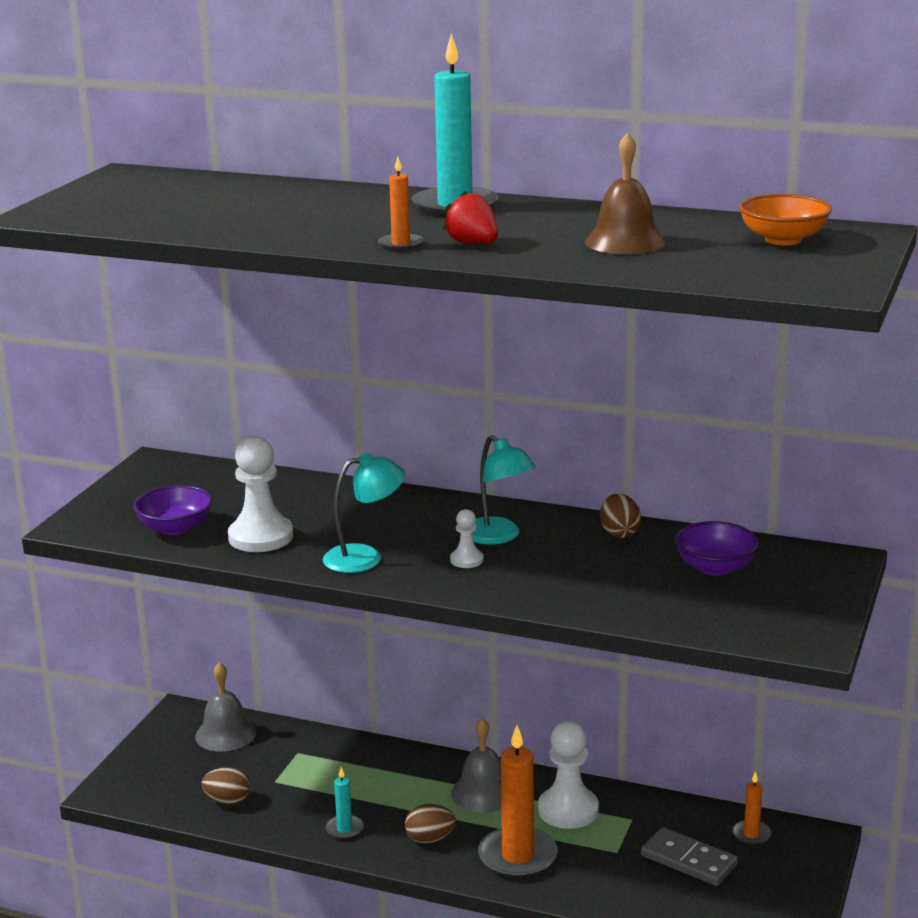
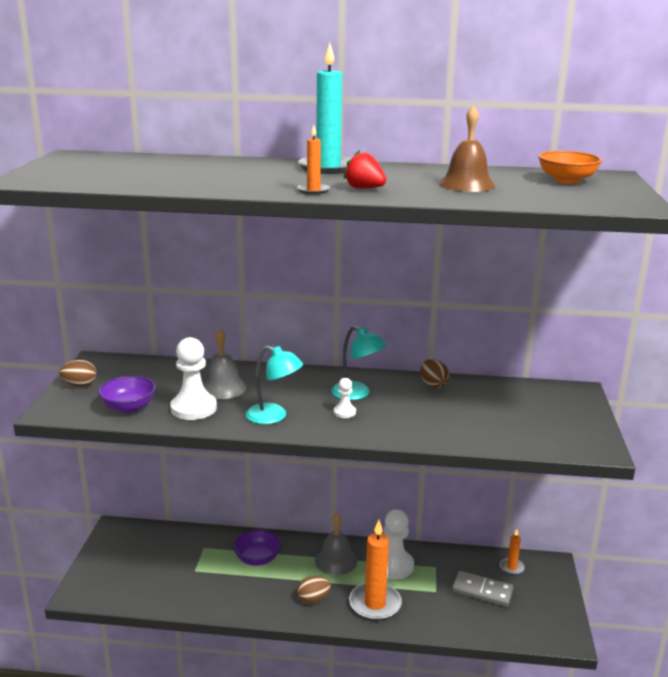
camera: 15 degrees left, 0 degrees up
(225, 734) = (150, 540): grey bell -> grey bell (222, 387)
(228, 801) = (166, 590): brown egg -> brown egg (80, 385)
(344, 829) = (253, 600): turquoise candle -> none
(365, 557) = (274, 416): turquoise lamp -> turquoise lamp turned 60 degrees clockwise
(715, 568) = (506, 403): purple bowl -> purple bowl (257, 559)

